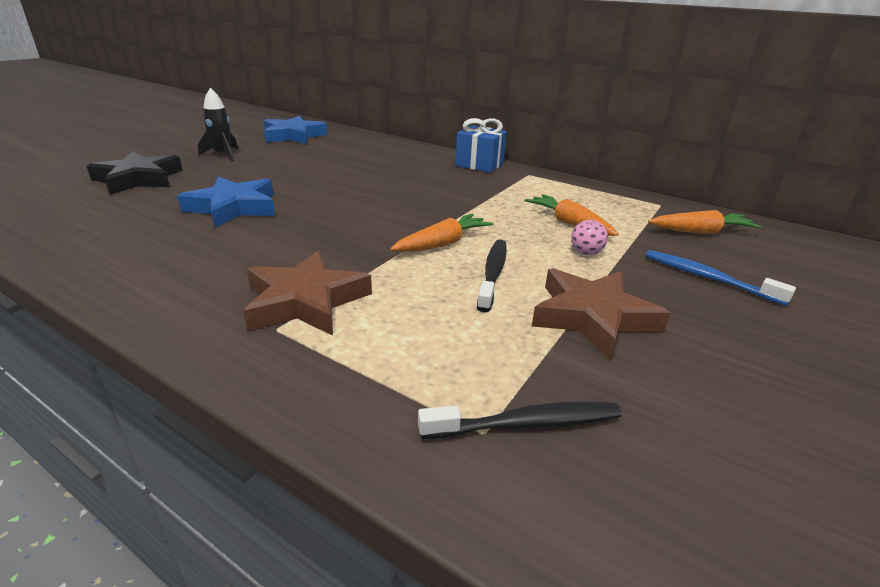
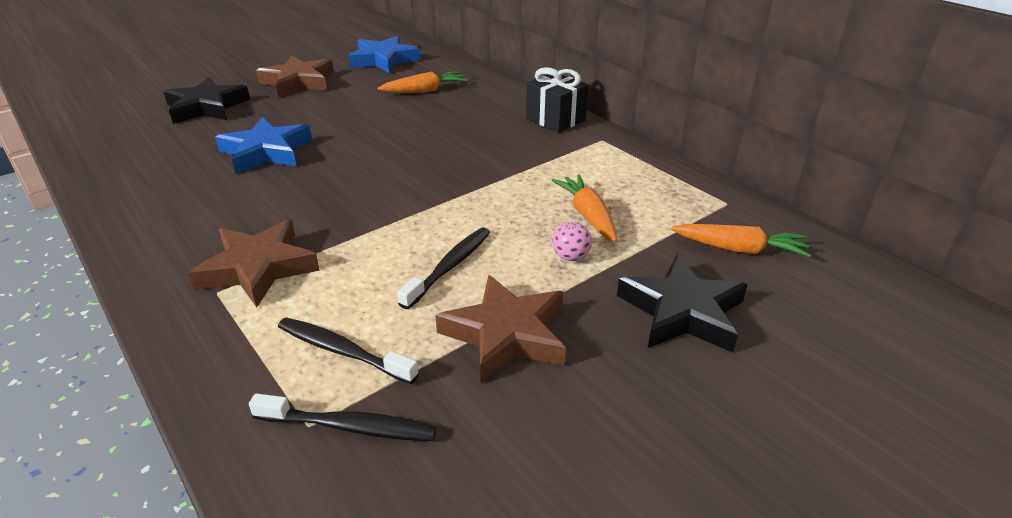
camera: 20 degrees right, 5 degrees up
(223, 155) = (298, 82): black rocket -> brown star
(442, 244) = (429, 223): orange carrot -> orange carrot (425, 91)
(457, 357) = (342, 351): none -> black toothbrush
(479, 165) = (555, 120): blue gift -> black gift
(707, 278) = (682, 311): blue toothbrush -> black star

